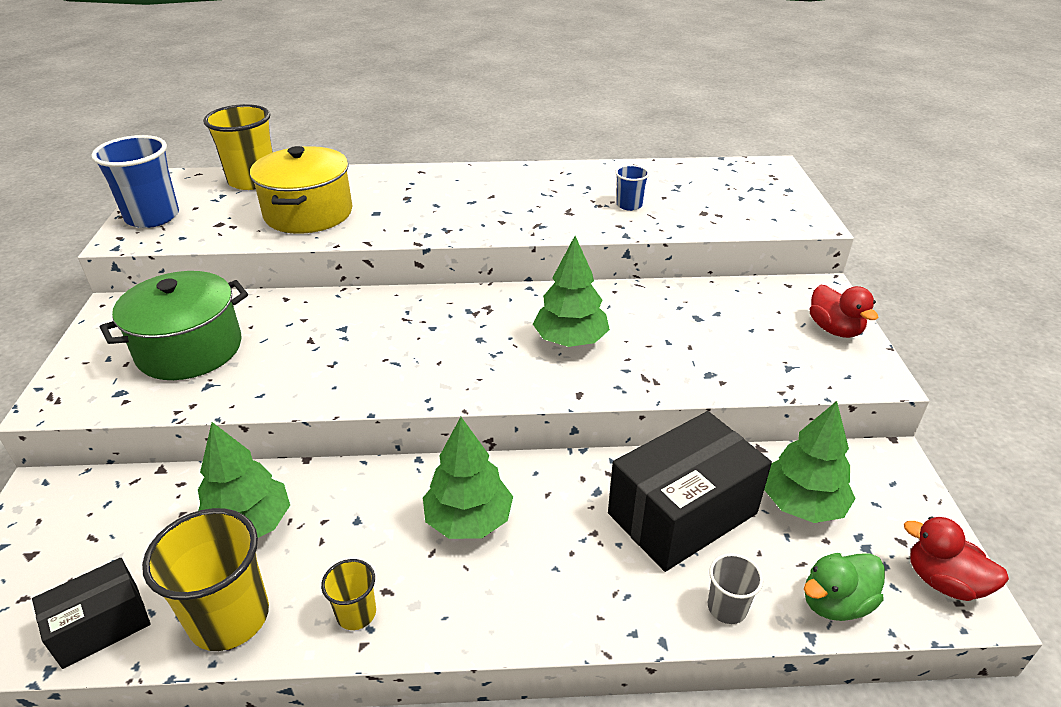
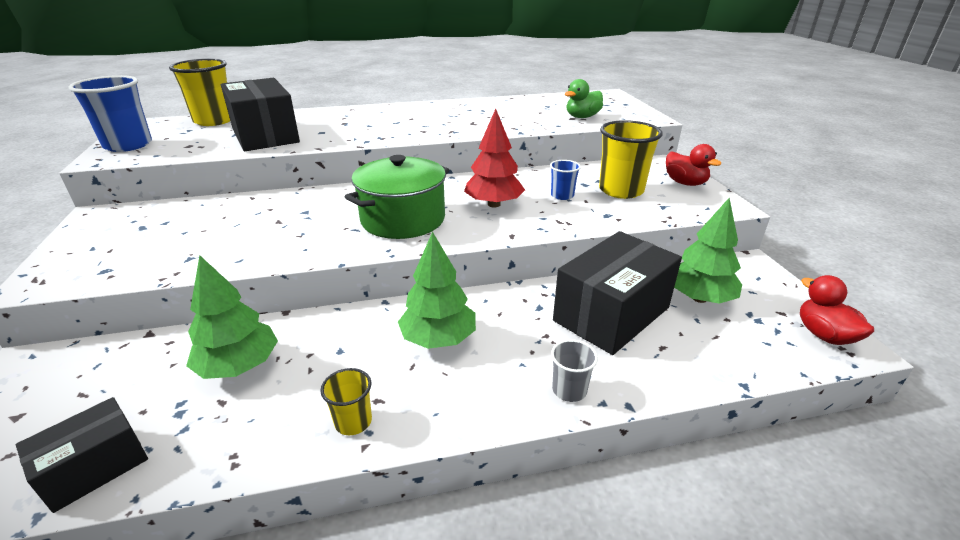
camera: 10 degrees left, 5 degrees down
(189, 349) = (170, 236): green pot -> green pot (403, 219)
(229, 618) = (229, 442): yellow cup -> yellow cup (621, 190)
(308, 213) = (265, 135): yellow pot -> black box
(570, 340) = (494, 204): green tree -> red tree
(629, 205) = (516, 117): blue cup -> blue cup (562, 195)
(727, 607) = (671, 374): grey cup -> grey cup (569, 390)
(835, 603) = (752, 359): green duck -> green duck (582, 117)
(943, 581) = (824, 335): red duck -> red duck turned 45 degrees clockwise

